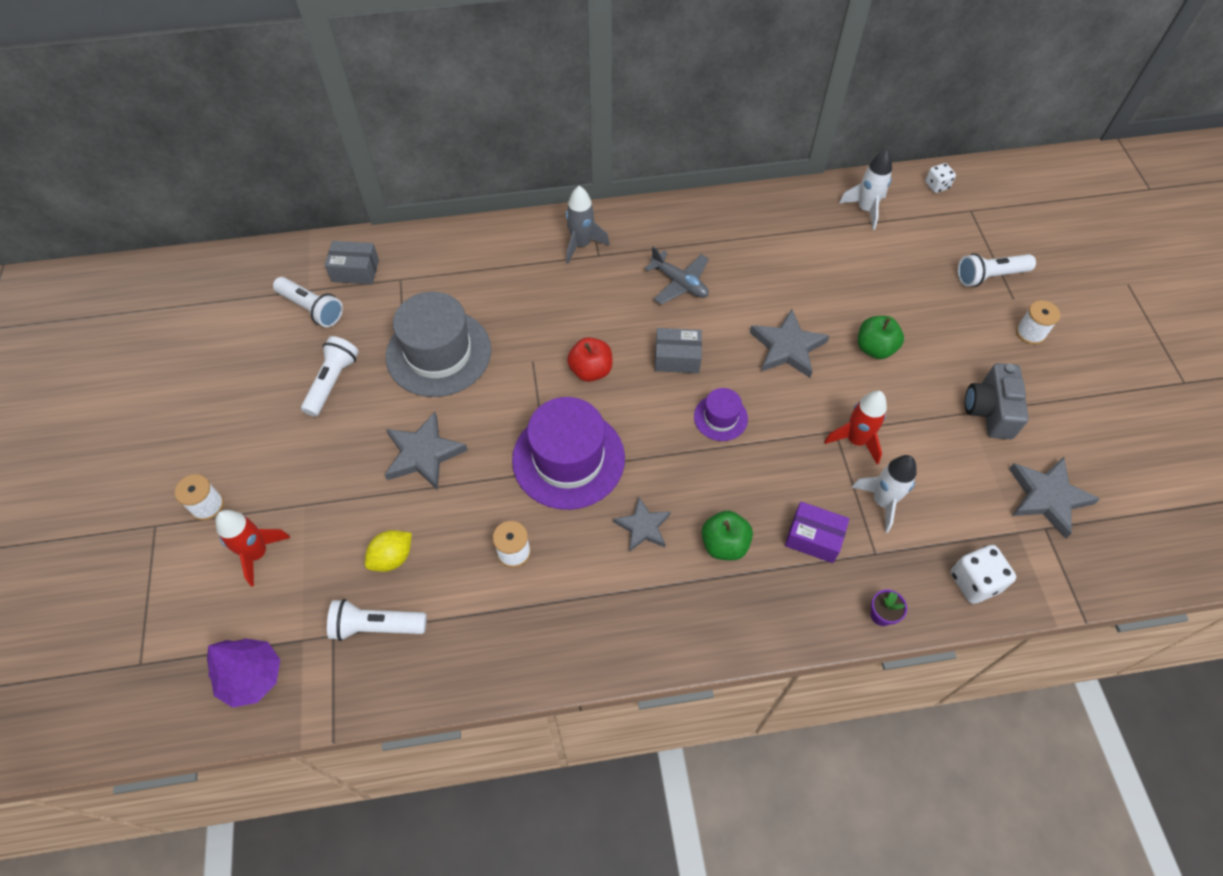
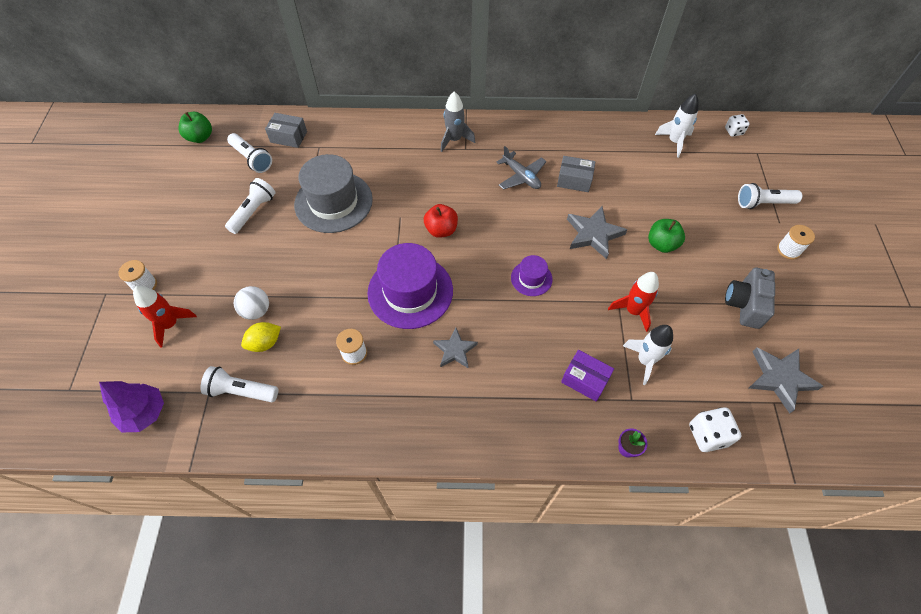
camera: 10 degrees right, 0 degrees up
(370, 516) = (256, 311): none -> white ball
(423, 454) = (305, 272): grey star -> none
(677, 358) = (507, 230): grey box -> grey box (574, 180)
(724, 544) = (514, 373): green apple -> green apple (200, 137)

